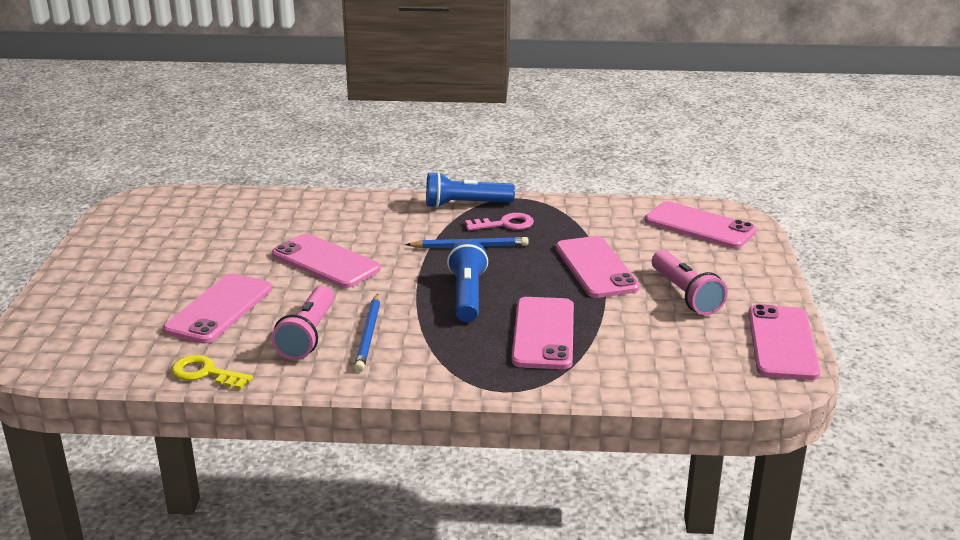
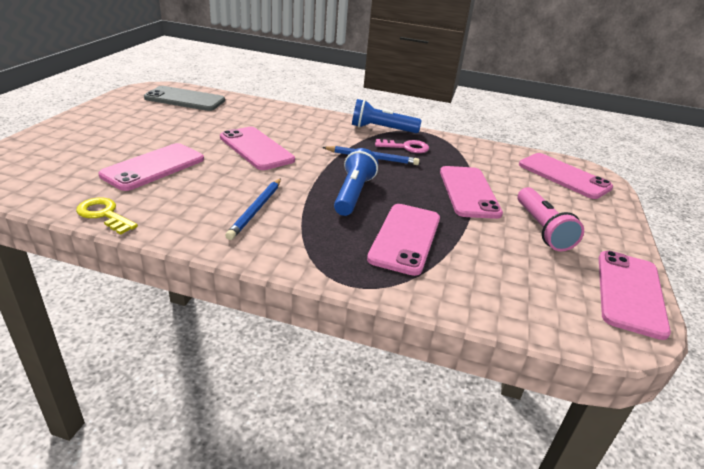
camera: 10 degrees right, 5 degrees up
(191, 210) = (185, 99): none -> grey phone
(308, 335) = (207, 200): pink flashlight -> none

